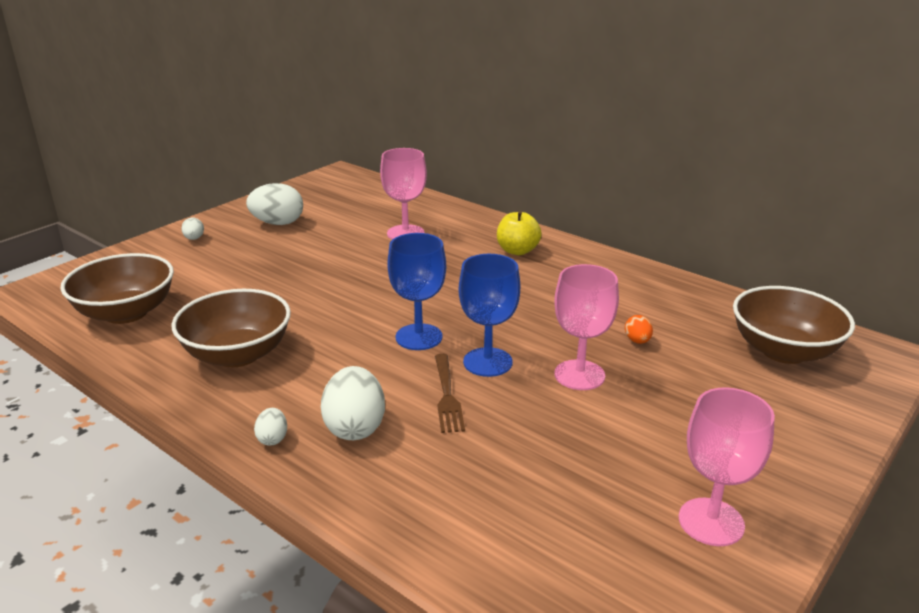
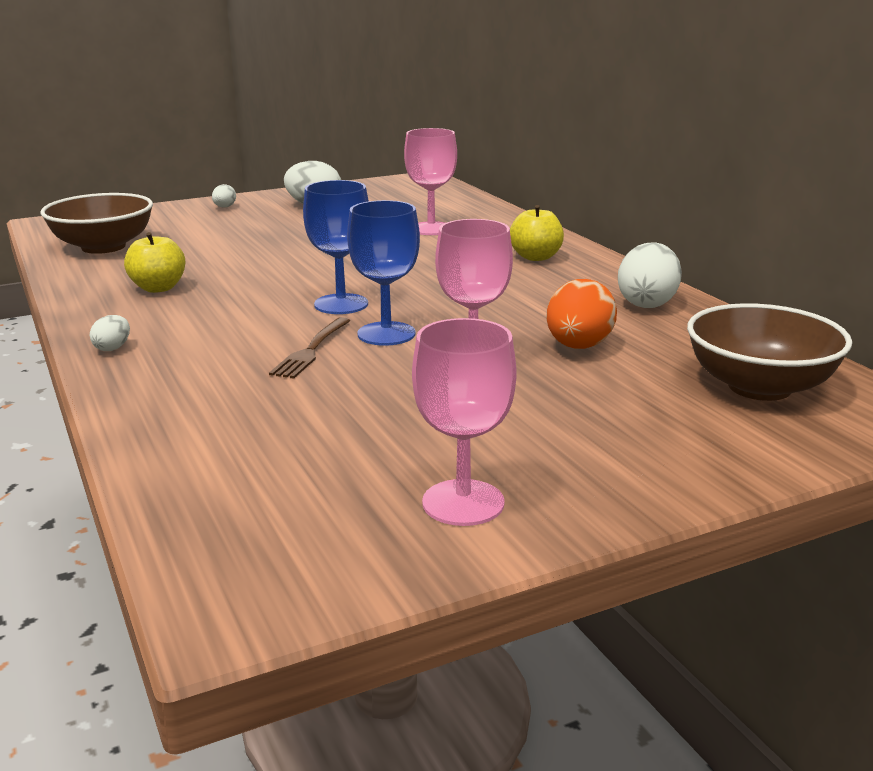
camera: 25 degrees right, 5 degrees down
(237, 354) = (158, 288): brown bowl -> yellow apple
(355, 427) = (194, 355): white egg -> white egg (647, 303)
(637, 341) = (578, 347): orange egg -> orange egg, size x2.00

